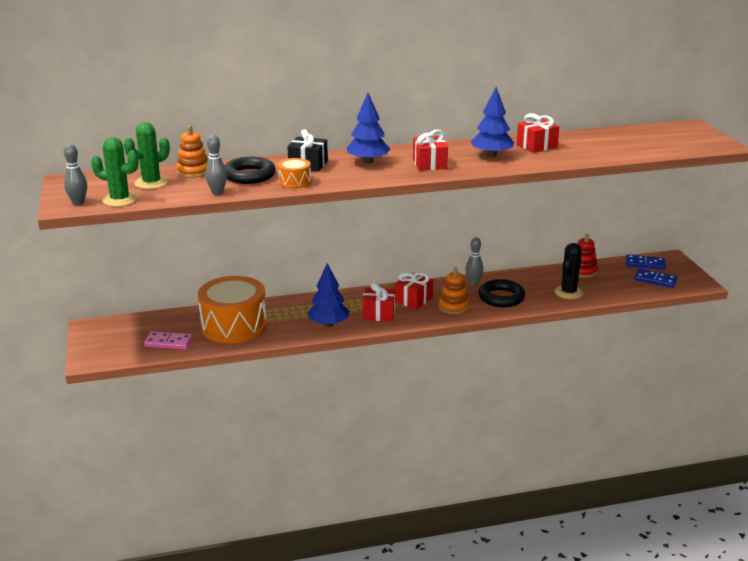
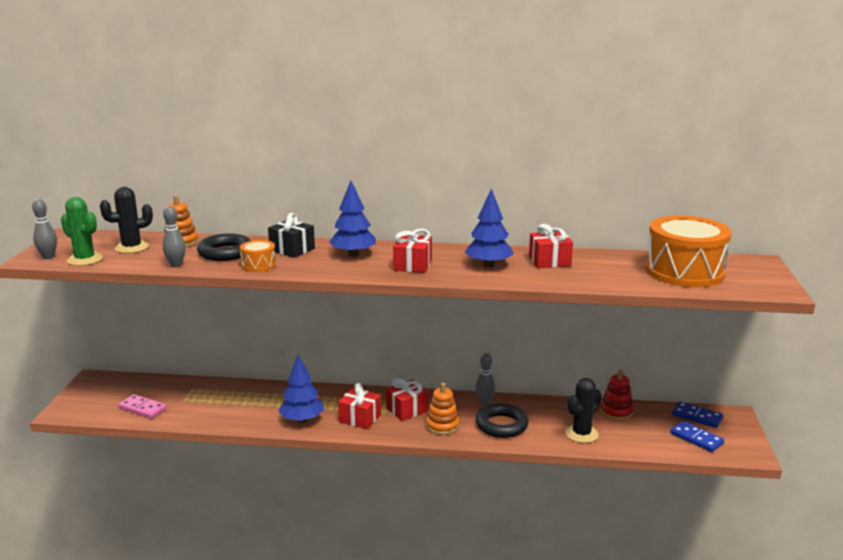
camera: 20 degrees right, 5 degrees down
(151, 183) = (131, 247): green cactus -> black cactus
(234, 326) = (214, 403): orange drum -> orange drum (684, 272)

